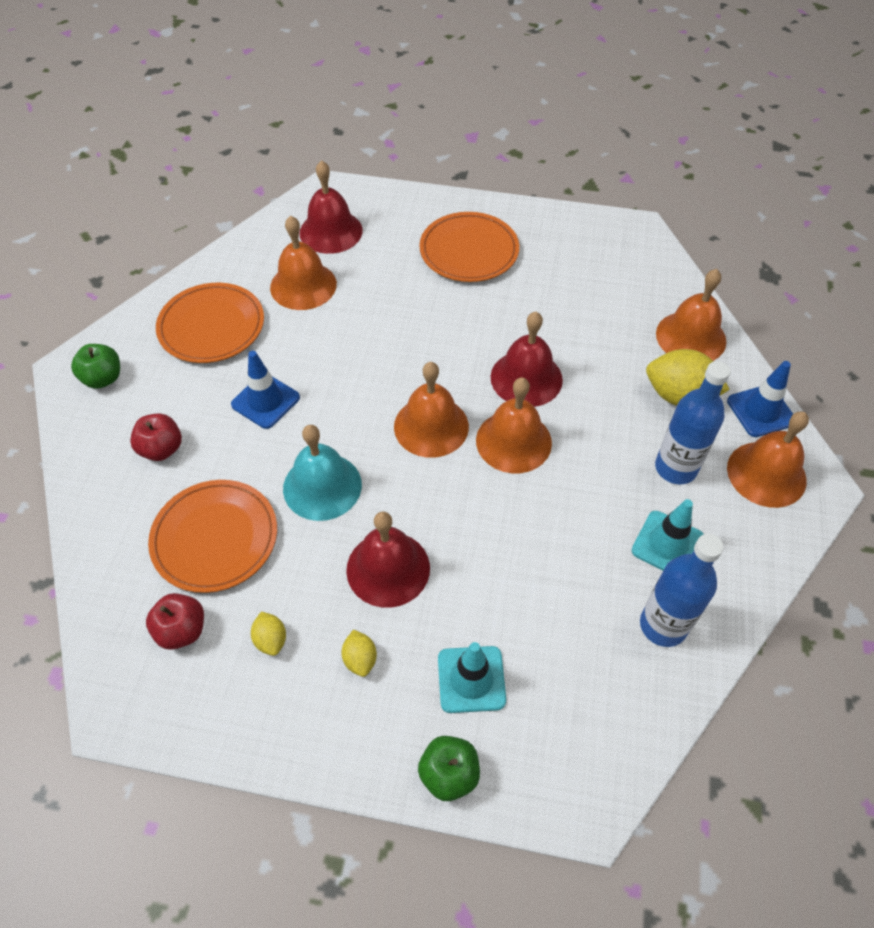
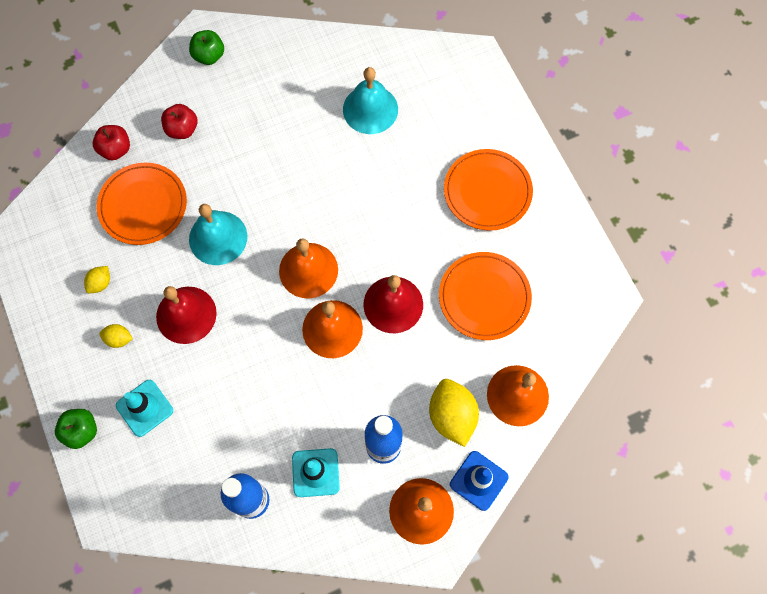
camera: 55 degrees right, 15 degrees up
(182, 630) = (77, 233): red apple -> red apple (116, 149)
(212, 327) = (293, 83): orange plate -> orange plate (484, 297)
(265, 401) = (258, 159): blue traffic cone -> none
(303, 285) = (370, 109): orange bell -> turquoise bell
(331, 231) = (434, 89): red bell -> none
(360, 659) = (119, 339): yellow lemon -> yellow lemon turned 60 degrees clockwise

